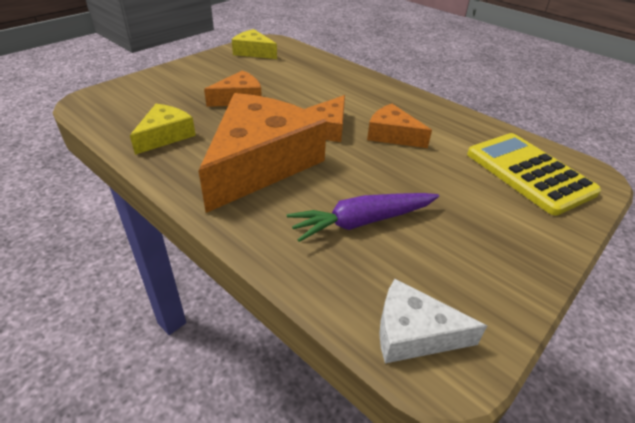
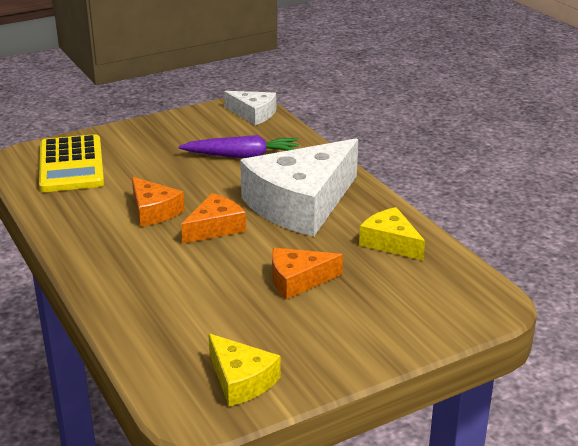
camera: 160 degrees left, 10 degrees down
(165, 136) = (390, 242): yellow cheese -> yellow cheese turned 90 degrees clockwise
(260, 163) = (301, 204): orange cheese -> white cheese

